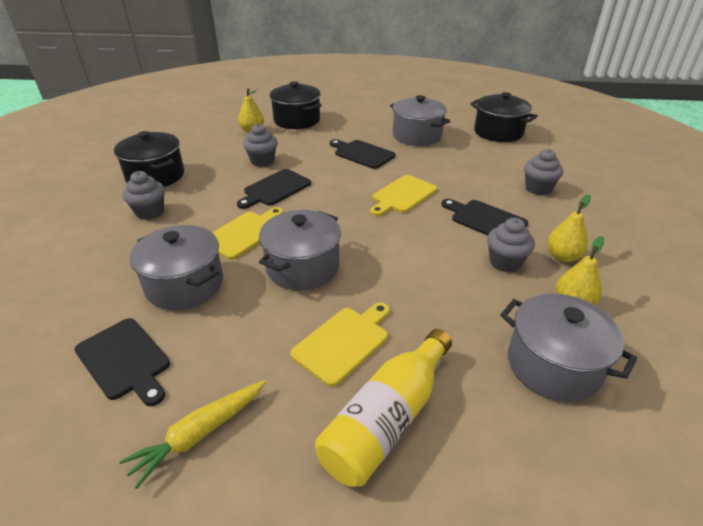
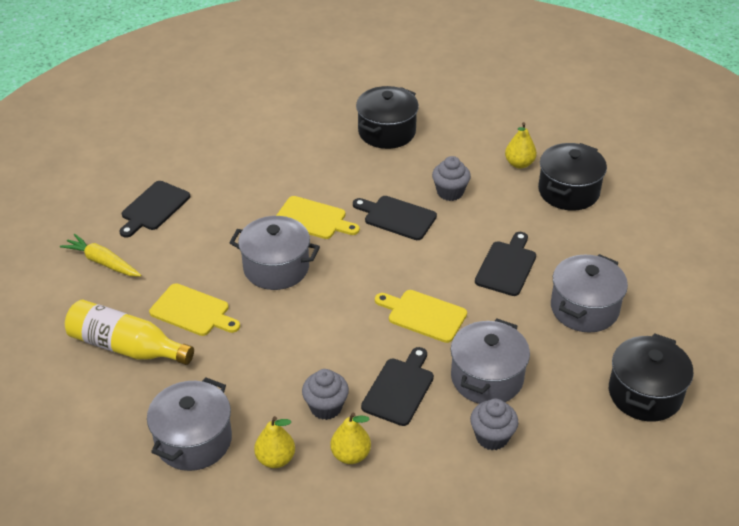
camera: 75 degrees right, 5 degrees up
(150, 212) = (325, 152): grey cupcake -> none
(185, 285) = (235, 208): grey pot -> grey pot (487, 378)

